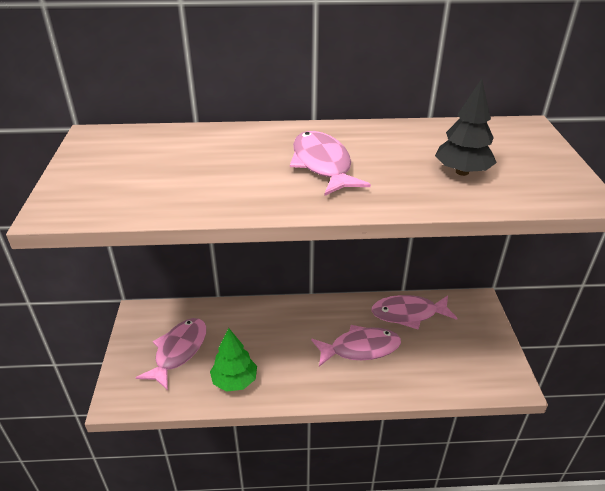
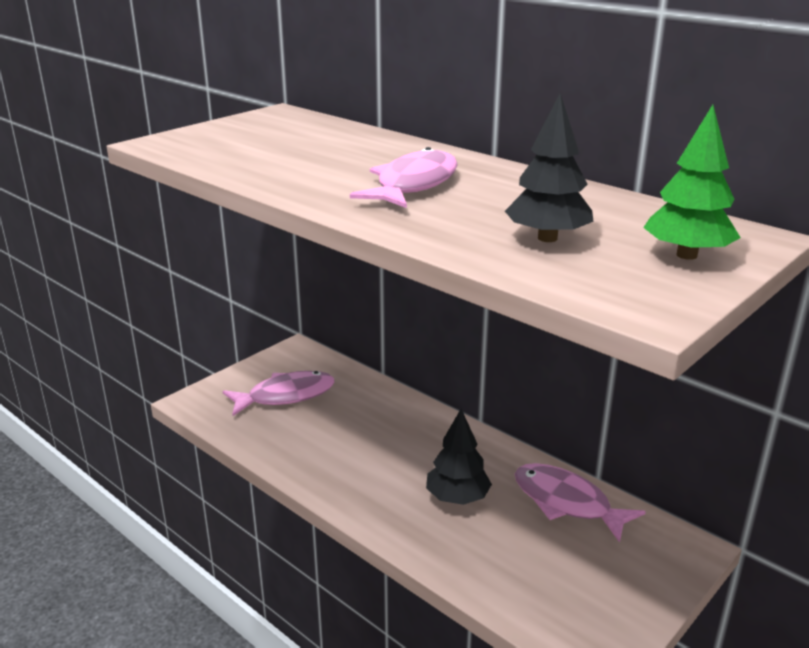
camera: 45 degrees right, 10 degrees down
(234, 381) = (296, 446): green tree -> green tree (686, 255)
(360, 348) = (457, 498): pink fish -> black tree

